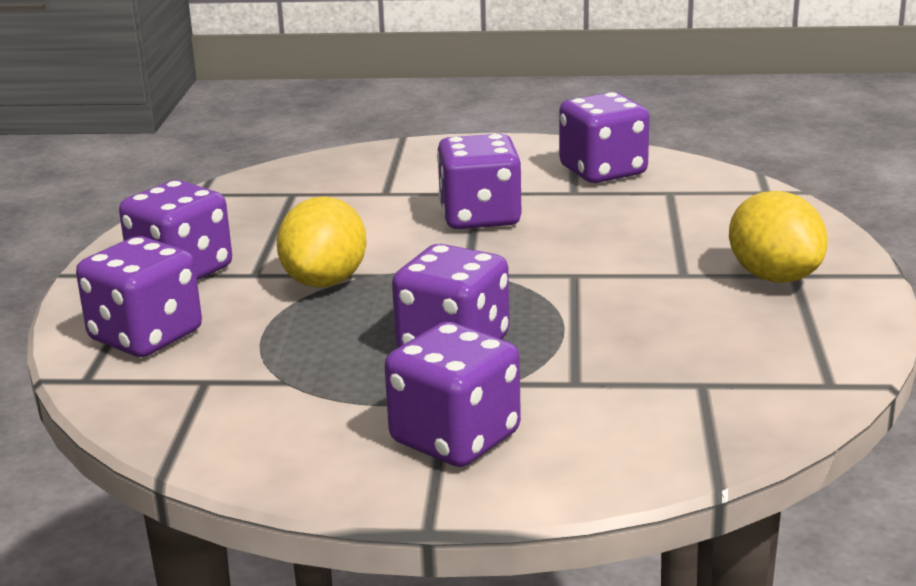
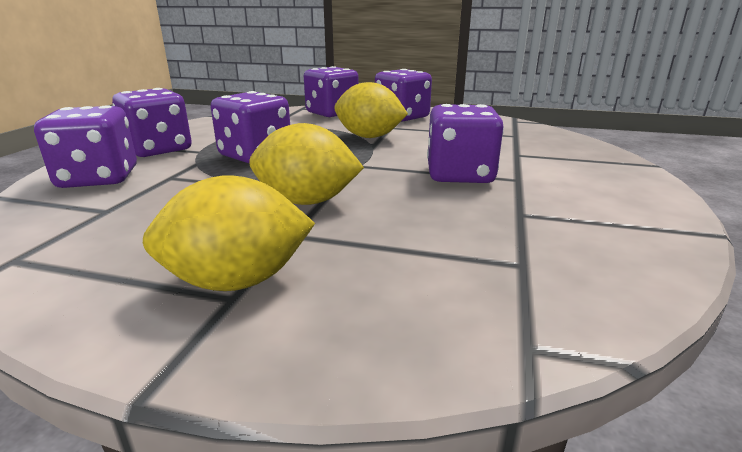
camera: 100 degrees right, 0 degrees up
(603, 171) = (588, 234): purple dice -> purple dice (99, 178)
(605, 280) = (306, 201): none -> yellow lemon

